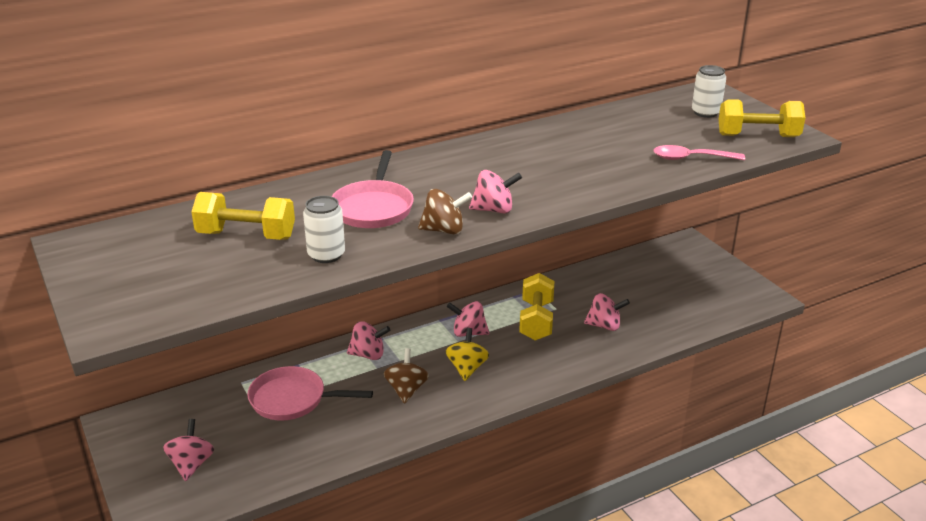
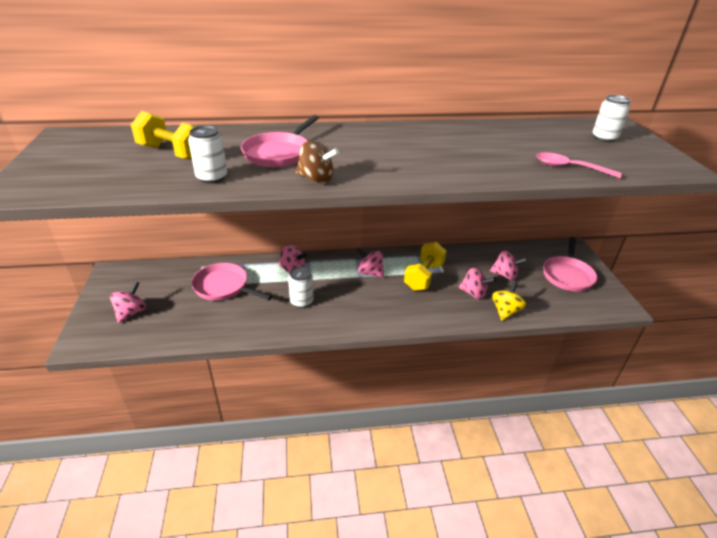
camera: 20 degrees right, 5 degrees up
(406, 390) = (301, 301): brown spinning top -> white can
(467, 368) = (353, 297): yellow spinning top -> yellow spinning top (505, 311)
(494, 210) = (369, 173): pink spinning top -> pink spinning top (505, 275)
(697, 277) = (567, 275): none -> pink pan
(758, 136) = (644, 162): yellow dumbbell -> none

